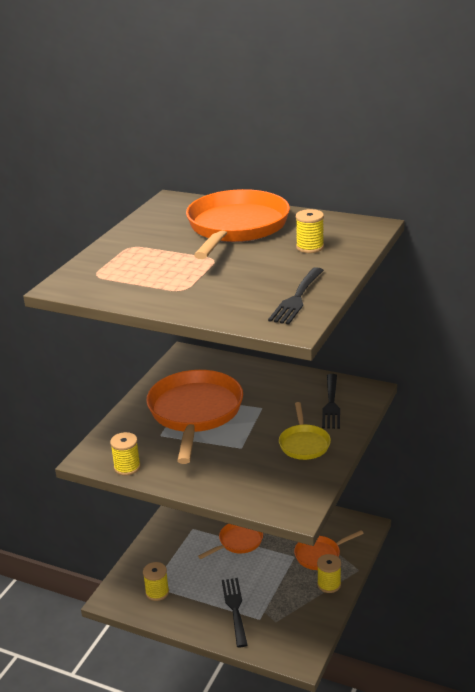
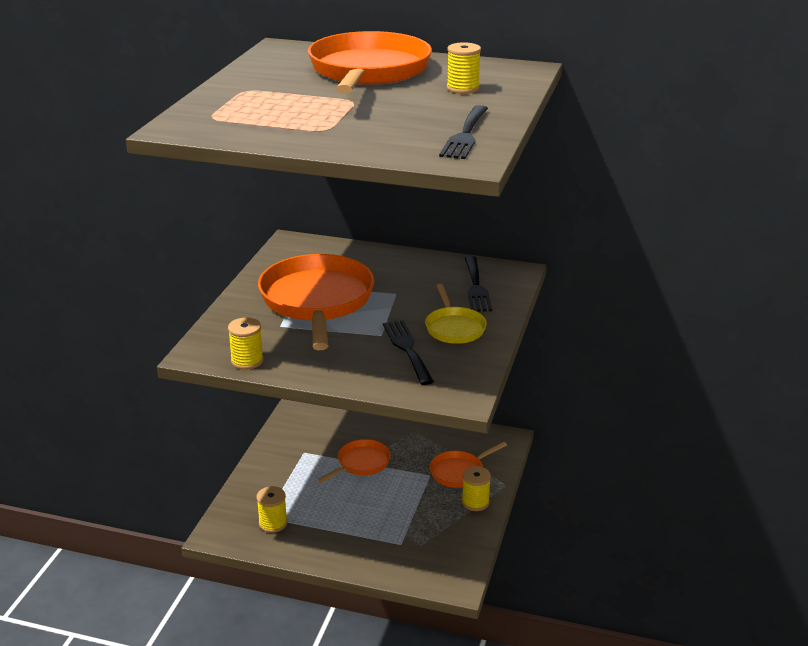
camera: 10 degrees left, 0 degrees up
(235, 608) = (369, 534): black fork -> black fork (407, 349)

